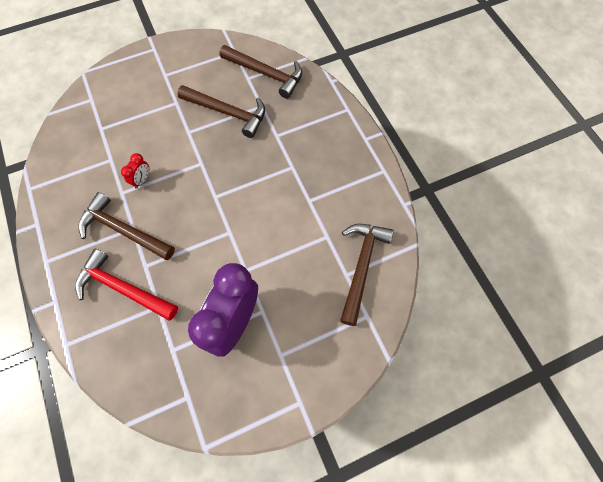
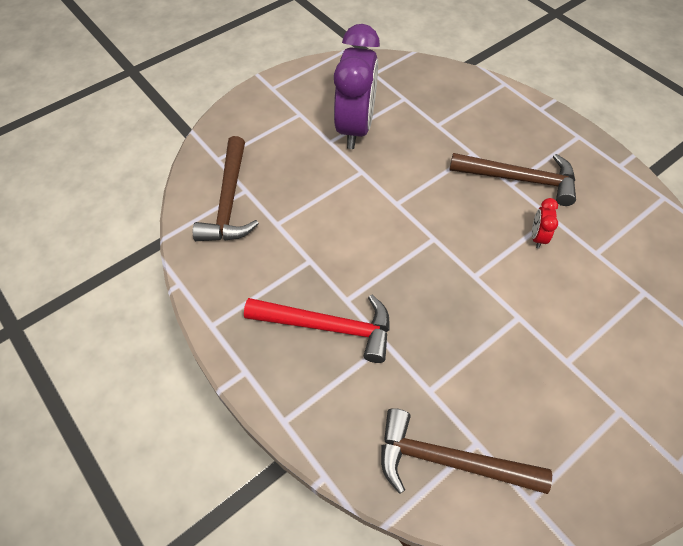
camera: 165 degrees right, 10 degrees down
(123, 288) = (482, 131): red hammer -> red hammer (328, 327)
(228, 113) = (477, 363): brown hammer -> none

